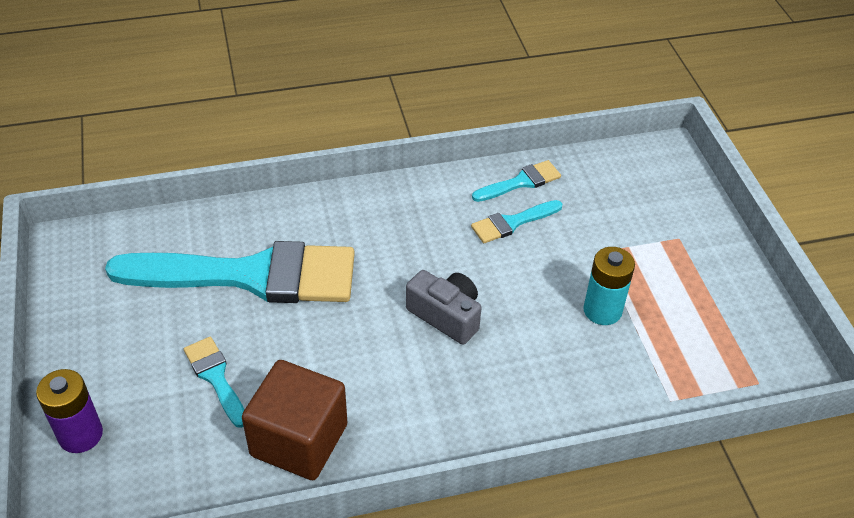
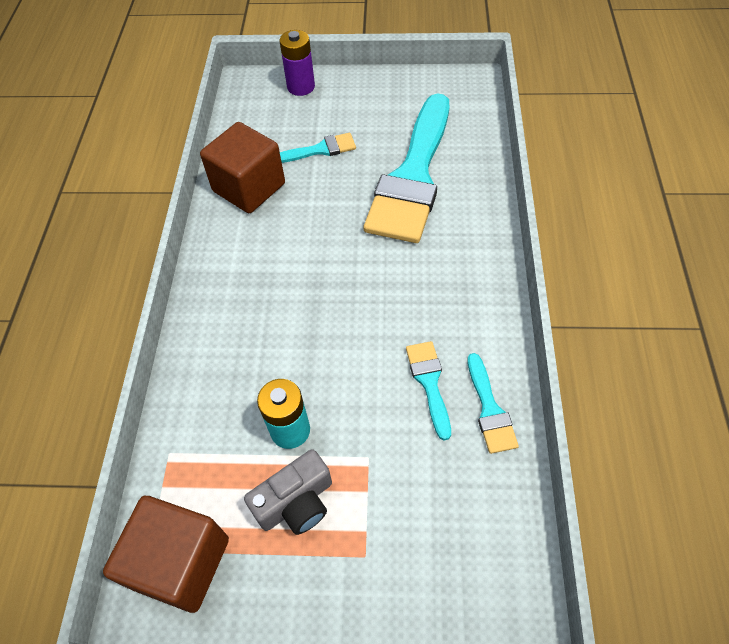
camera: 110 degrees right, 10 degrees up
(446, 315) = (328, 298): grey camera -> grey camera (296, 502)
(754, 355) = (181, 562): none -> brown cube

